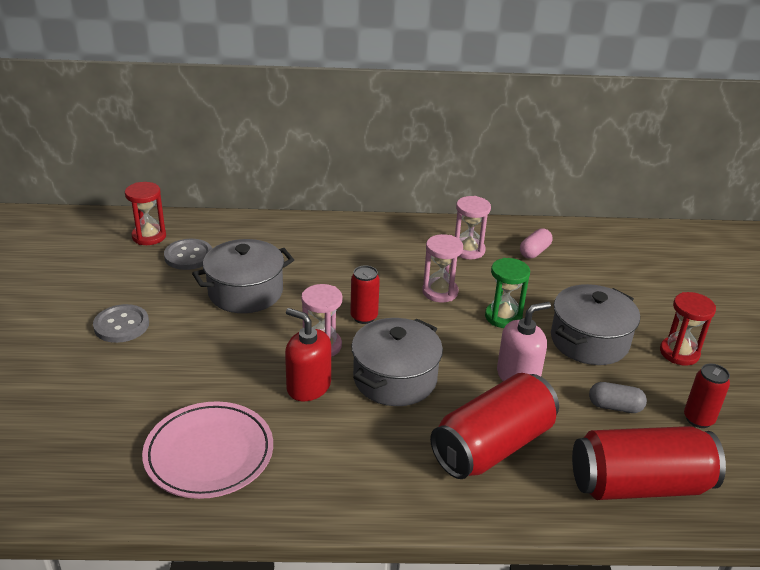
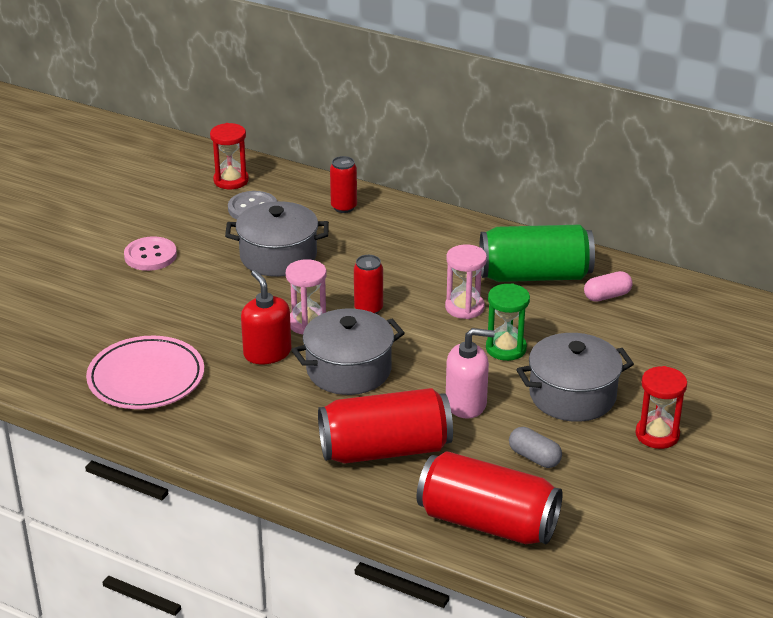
camera: 30 degrees right, 0 degrees up
(121, 325) = (150, 256): grey button -> pink button
(468, 250) = (534, 275): pink hourglass -> green can
(698, 419) = (607, 494): red can -> red can (344, 207)

